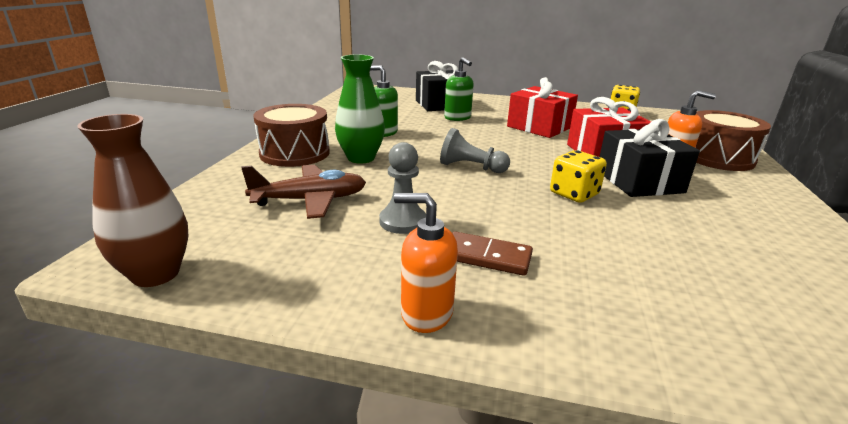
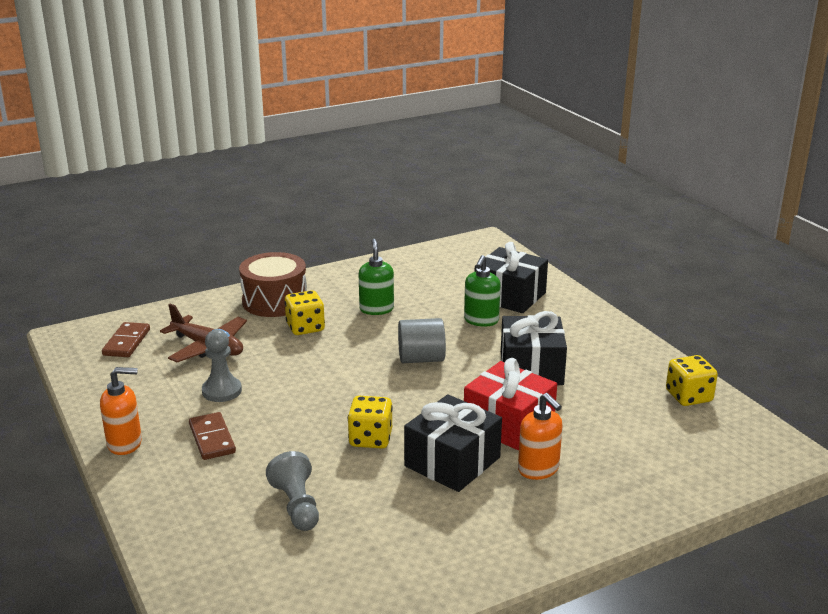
camera: 50 degrees right, 0 degrees up
(156, 274) = (74, 354): brown vase -> none
(208, 233) = (126, 342): none -> brown domino
(361, 158) = (305, 327): green vase -> yellow dice
(426, 313) = (125, 444): orange soap dispenser -> orange soap dispenser turned 105 degrees clockwise
(470, 167) = (358, 376): grey pawn -> grey pawn (296, 506)
(479, 144) = (421, 359): none -> grey cylinder
(539, 127) = (531, 368): red gift -> black gift
(717, 158) = (609, 492): brown drum -> none

